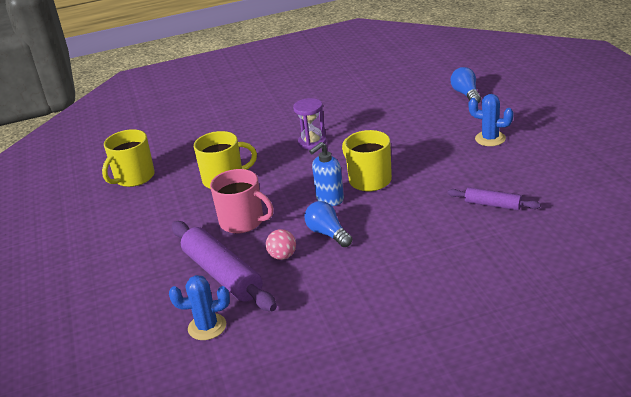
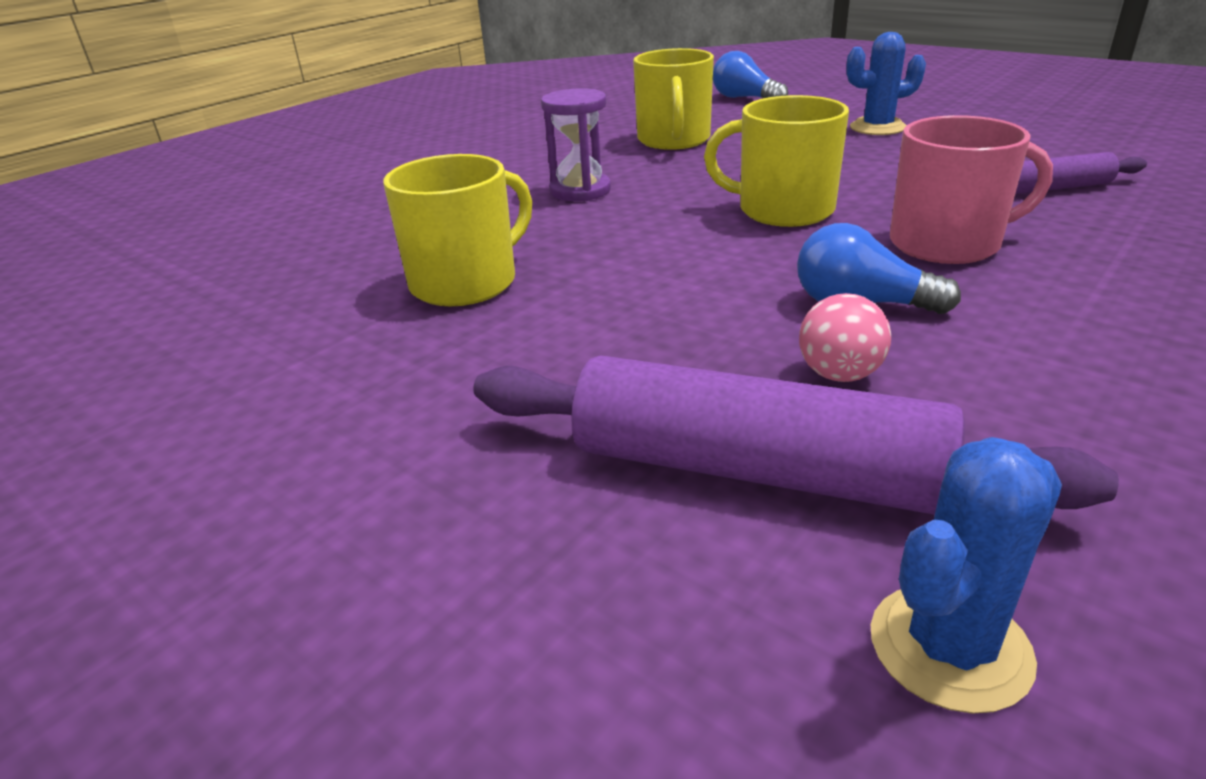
camera: 35 degrees left, 0 degrees up
(133, 178) = (197, 340): yellow mug -> yellow mug (674, 140)
(243, 222) = (628, 340): pink mug -> pink mug (948, 243)
(329, 199) = (760, 253): blue soap dispenser -> none

